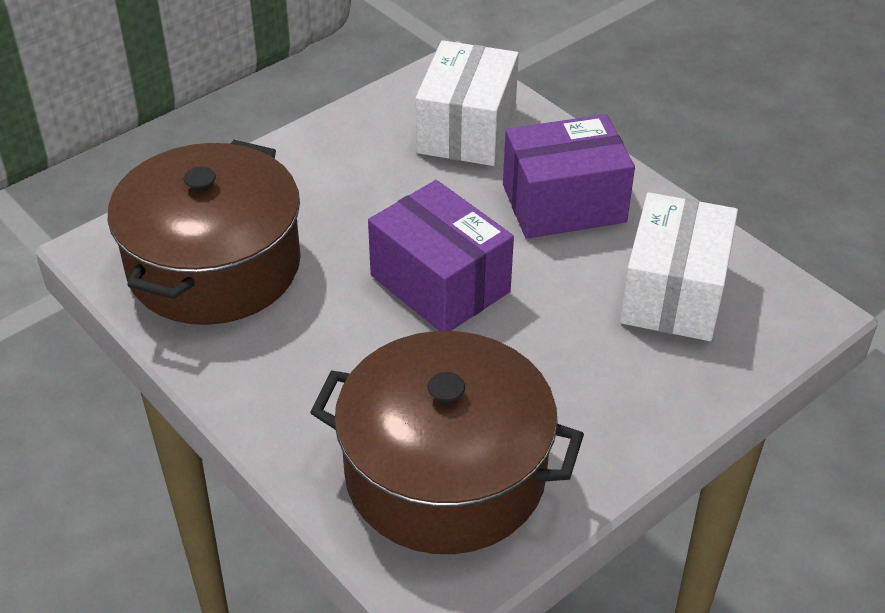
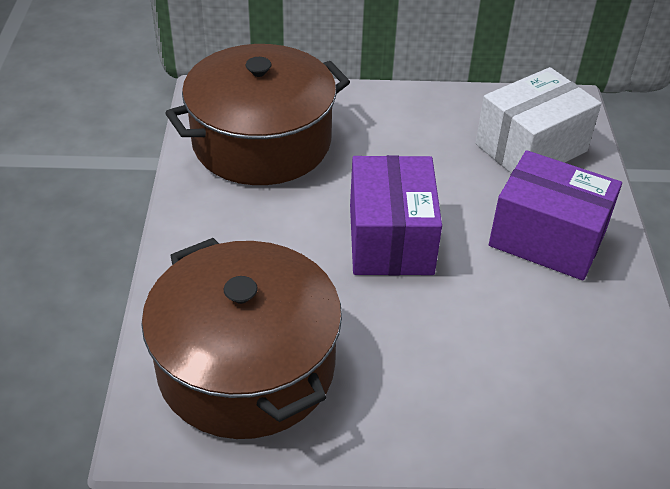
camera: 40 degrees right, 0 degrees up
(673, 293) = (561, 356): white box -> none

